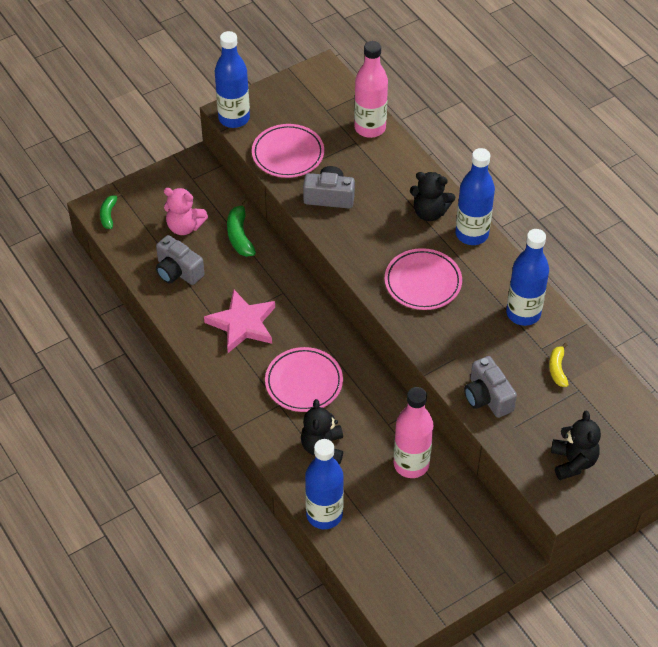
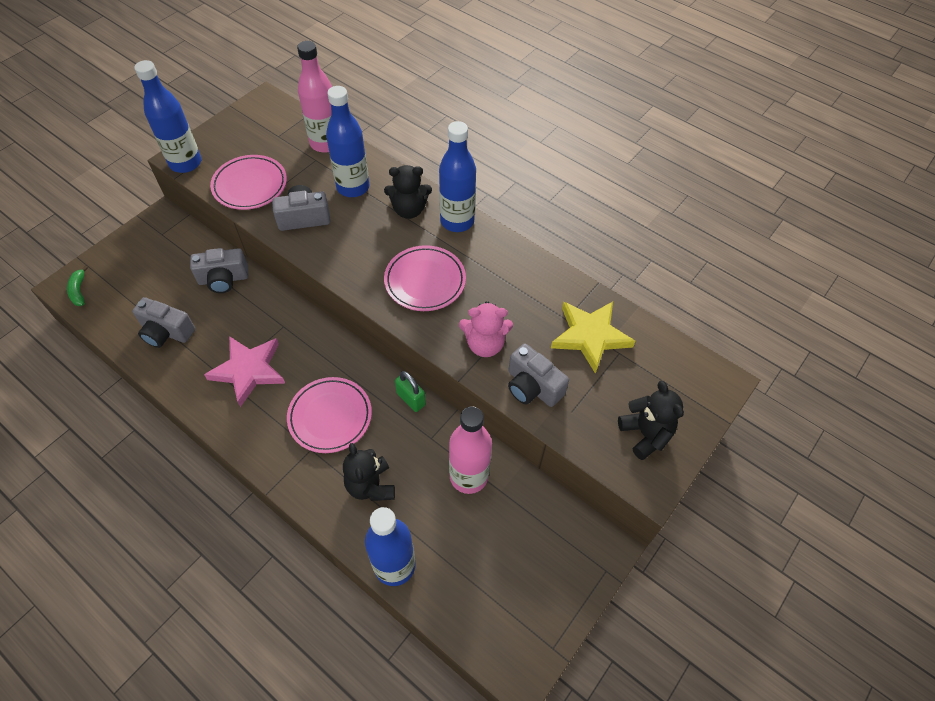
camera: 20 degrees left, 5 degrees up
(184, 227) = (164, 284): pink teddy bear -> pink teddy bear (485, 344)
(239, 236) = (223, 279): green banana -> grey camera
(380, 386) = (411, 399): none -> green padlock
(523, 313) = (535, 287): blue bottle -> blue bottle (353, 187)
(557, 369) = (590, 336): yellow banana -> yellow star

